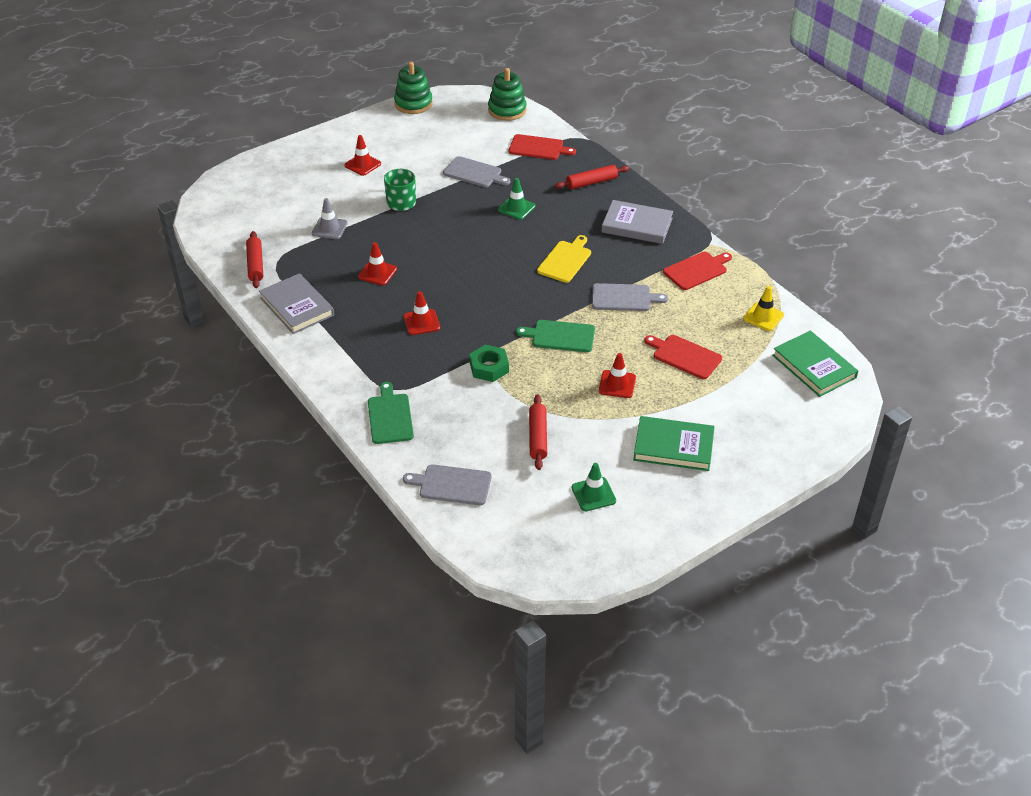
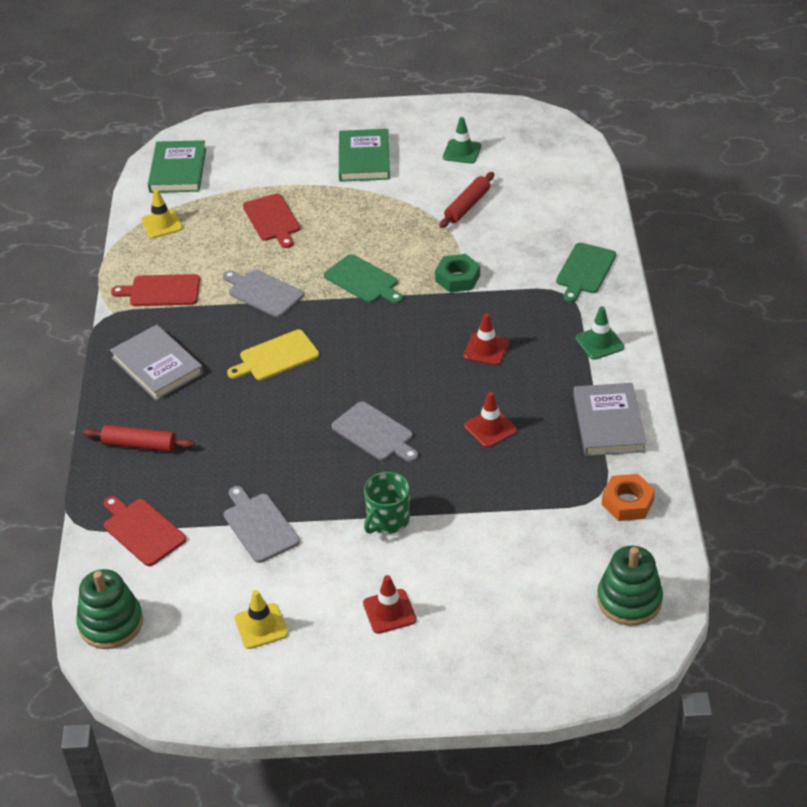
camera: 145 degrees left, 0 degrees up
(255, 264) = (627, 502): red rolling pin -> orange nut
(329, 228) = (504, 518): grey traffic cone -> none
(413, 104) = (224, 707): green stacking toy -> green stacking toy (629, 600)
(427, 136) = (261, 626): none -> yellow traffic cone
(452, 485) = (570, 198): grey cutting board -> grey cutting board (375, 433)
(516, 208) = (260, 447): green traffic cone -> green traffic cone (599, 343)
(617, 384) = (357, 220): red traffic cone -> none
(673, 446) = (364, 159): green book -> green book turned 45 degrees clockwise

